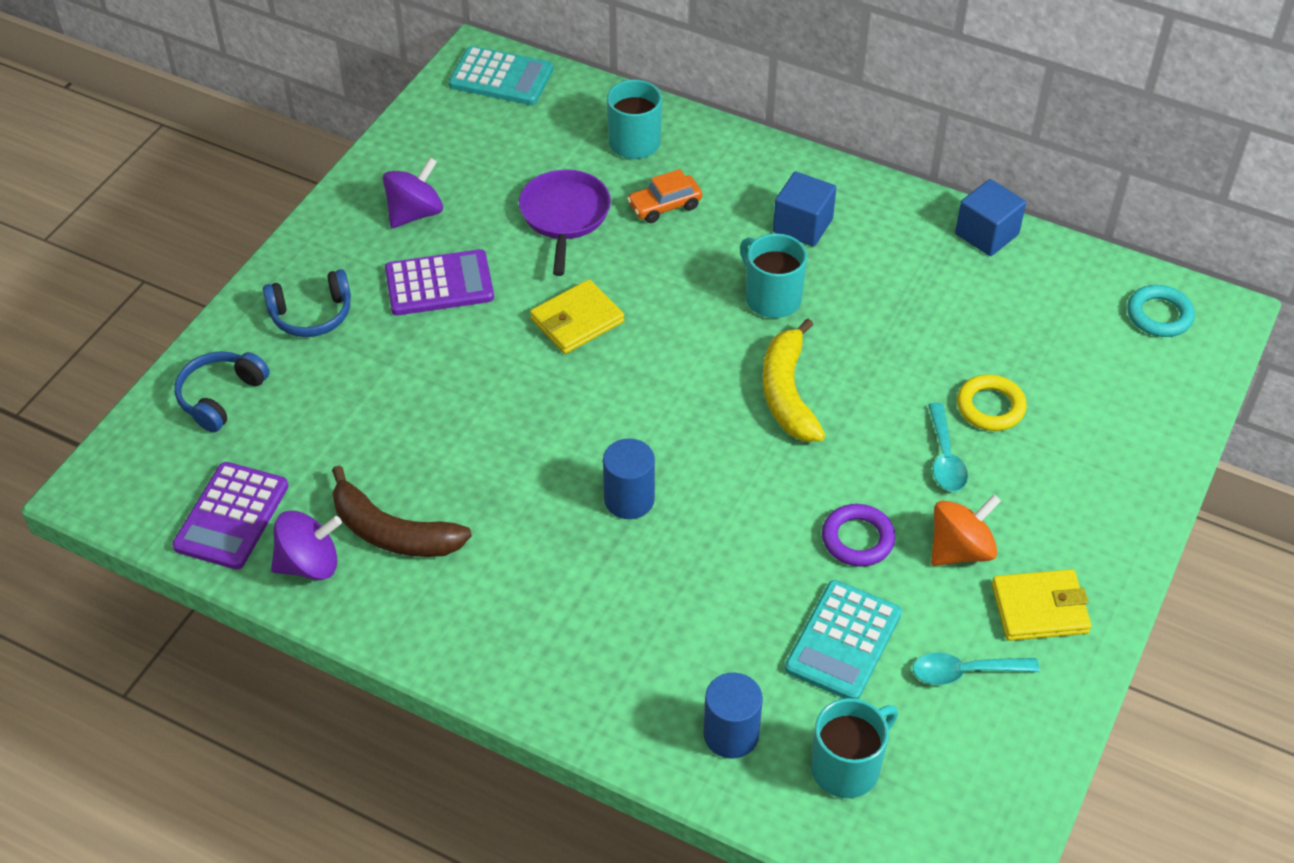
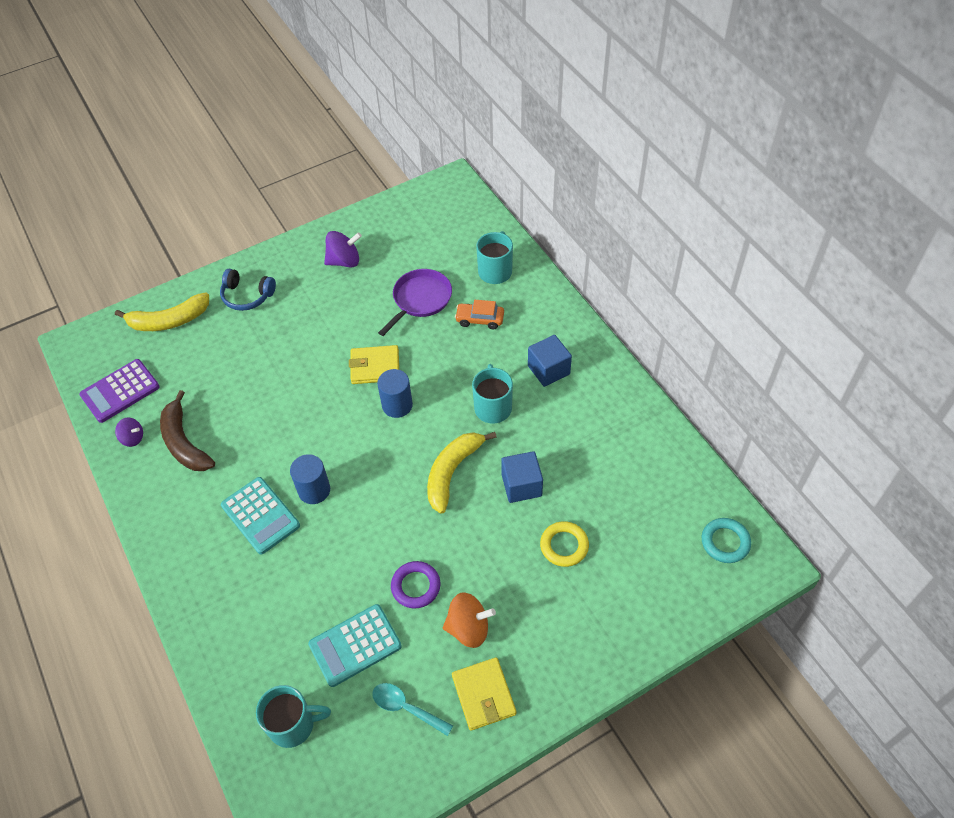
camera: 35 degrees right, 5 degrees up
(220, 396) = (168, 321): blue headphones -> yellow banana
(309, 564) = (133, 438): purple spinning top -> purple spinning top, size x0.61
(439, 284) = (323, 309): purple calculator -> none
(501, 77) = (455, 199): turquoise calculator -> turquoise calculator (260, 515)
(731, 734) = (250, 664): blue cylinder -> blue cylinder (397, 405)
(945, 458) = (509, 563): turquoise spoon -> none
(986, 234) = (657, 430): blue cube -> blue cube (521, 485)
(1039, 609) = (483, 695): yellow wallet -> yellow wallet turned 45 degrees clockwise

